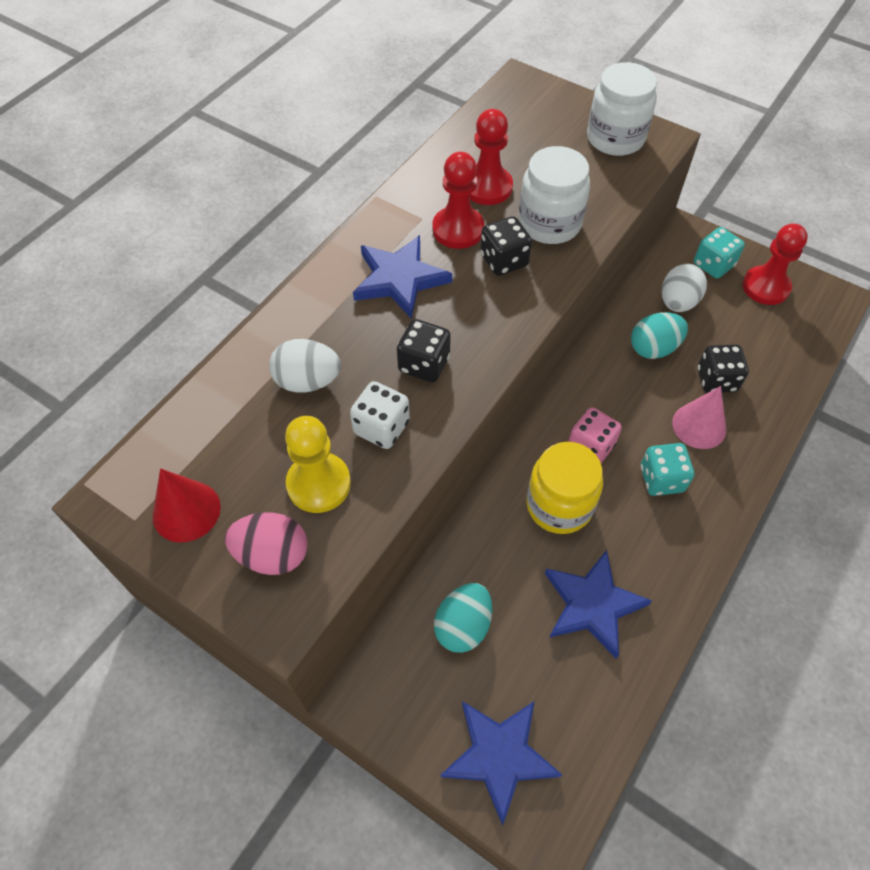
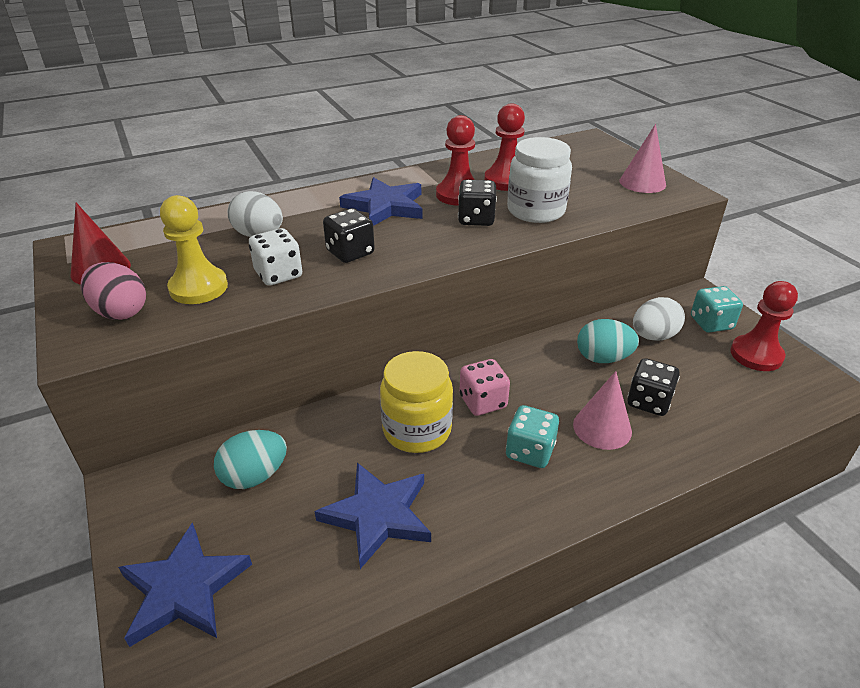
camera: 30 degrees right, 20 degrees down
(615, 138) = (642, 182): white jar -> pink cone

